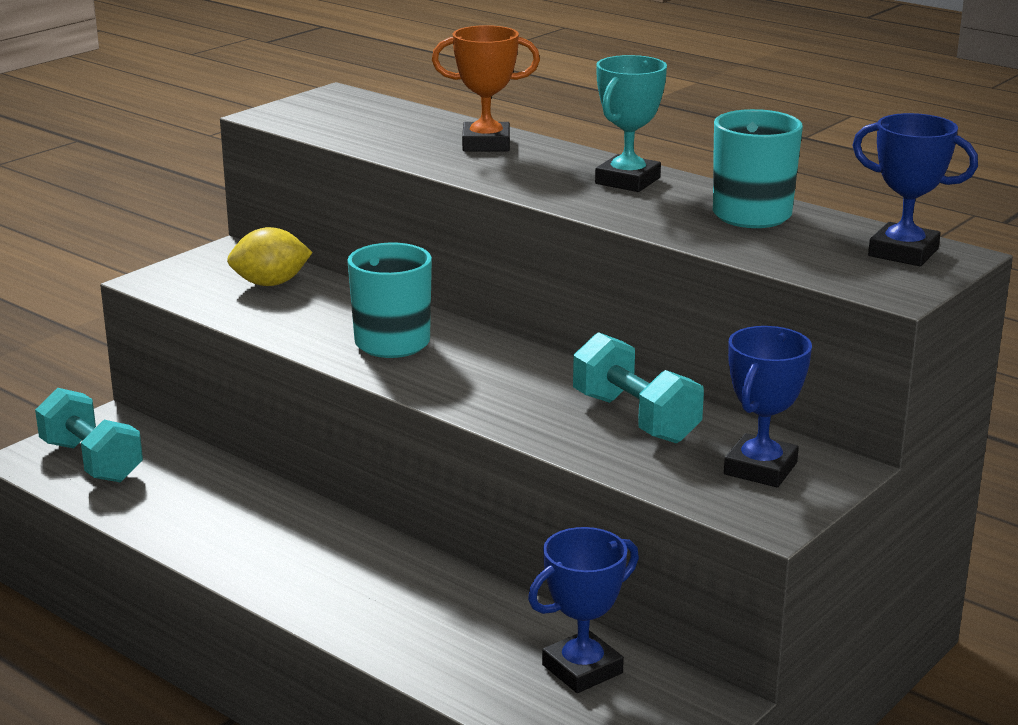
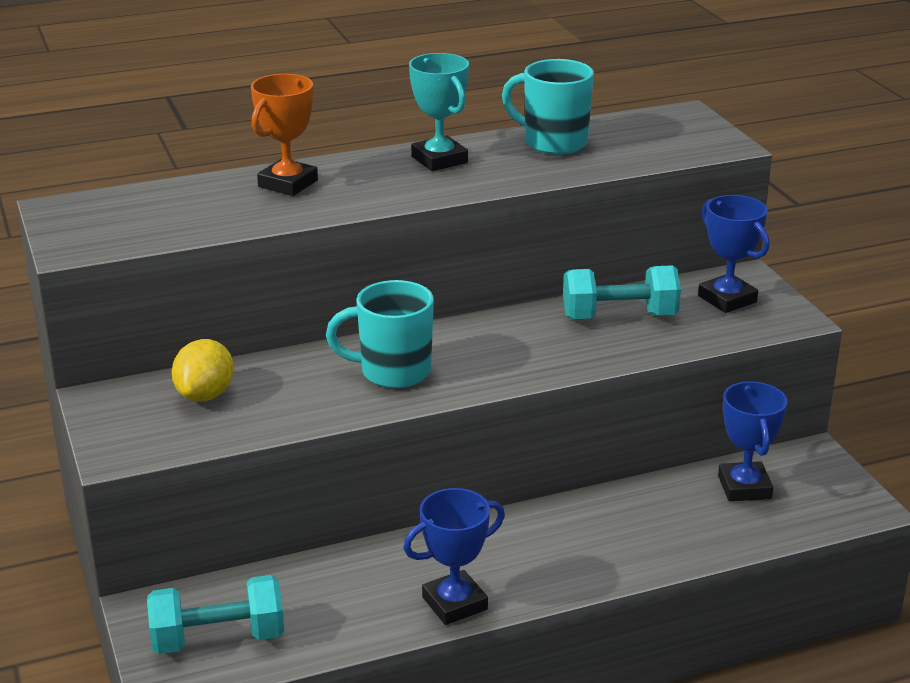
camera: 60 degrees left, 5 degrees up
(903, 252) = (668, 123): blue trophy -> blue trophy (454, 603)

